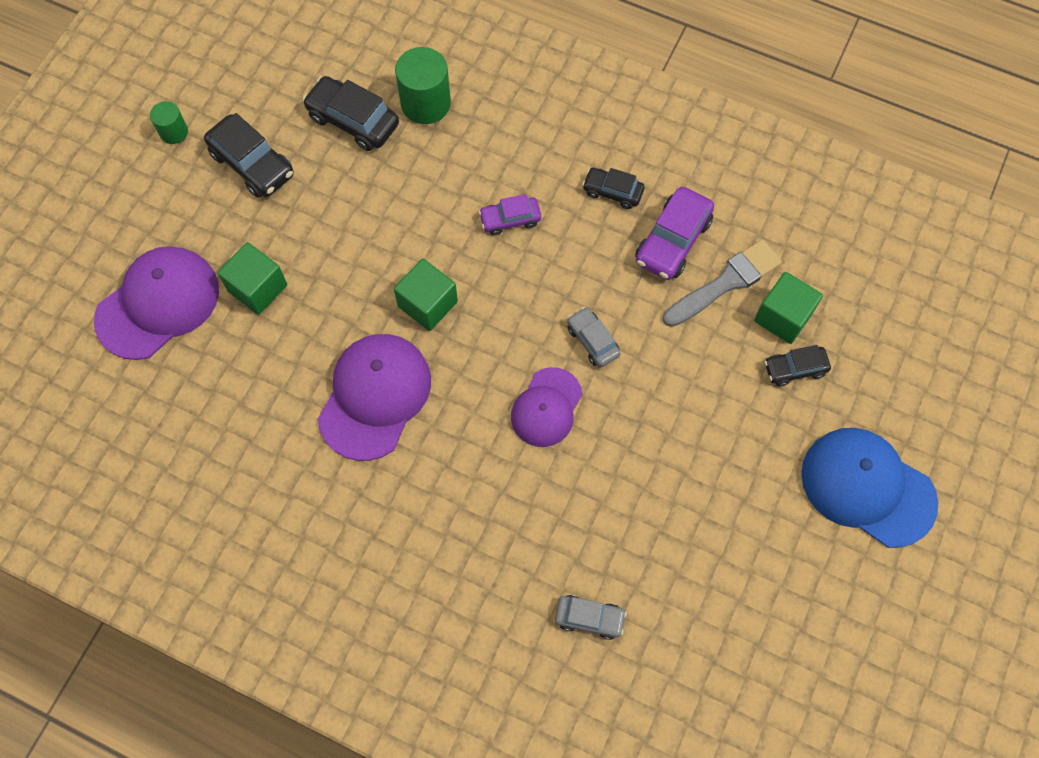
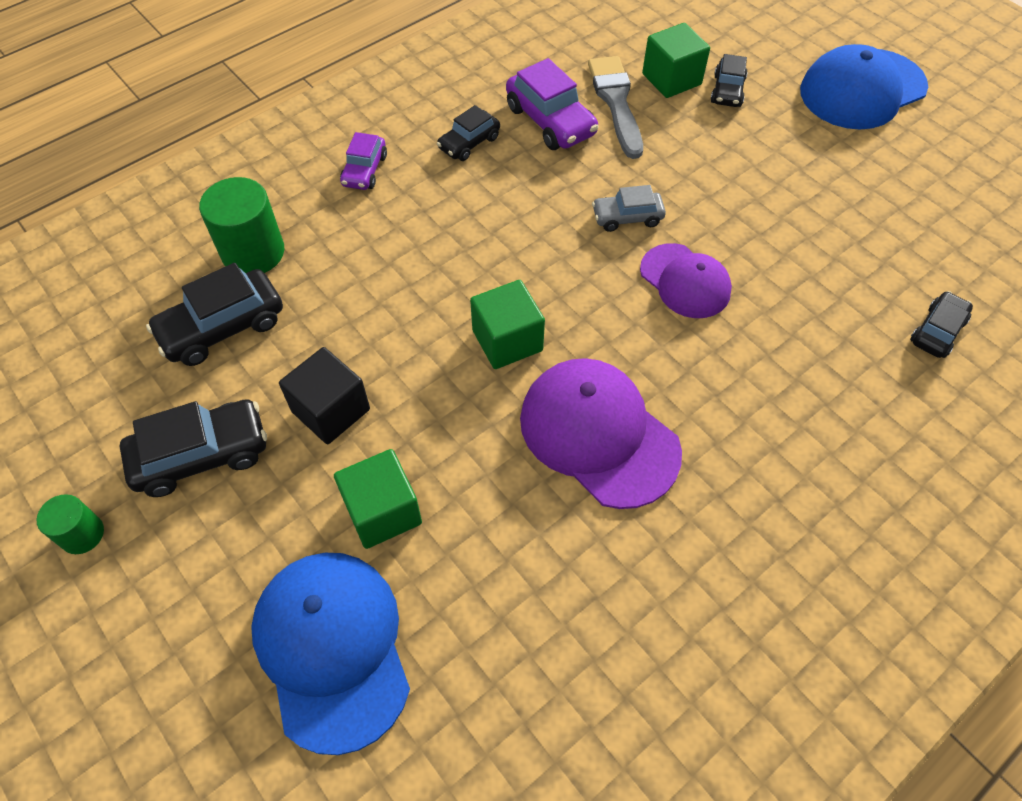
camera: 65 degrees left, 10 degrees down
(158, 304) = (332, 648): purple cap -> blue cap
(318, 220) = (331, 410): none -> black cube
(510, 219) = (448, 232): purple car -> purple car (364, 170)
(589, 618) = (937, 331): grey car -> black car

